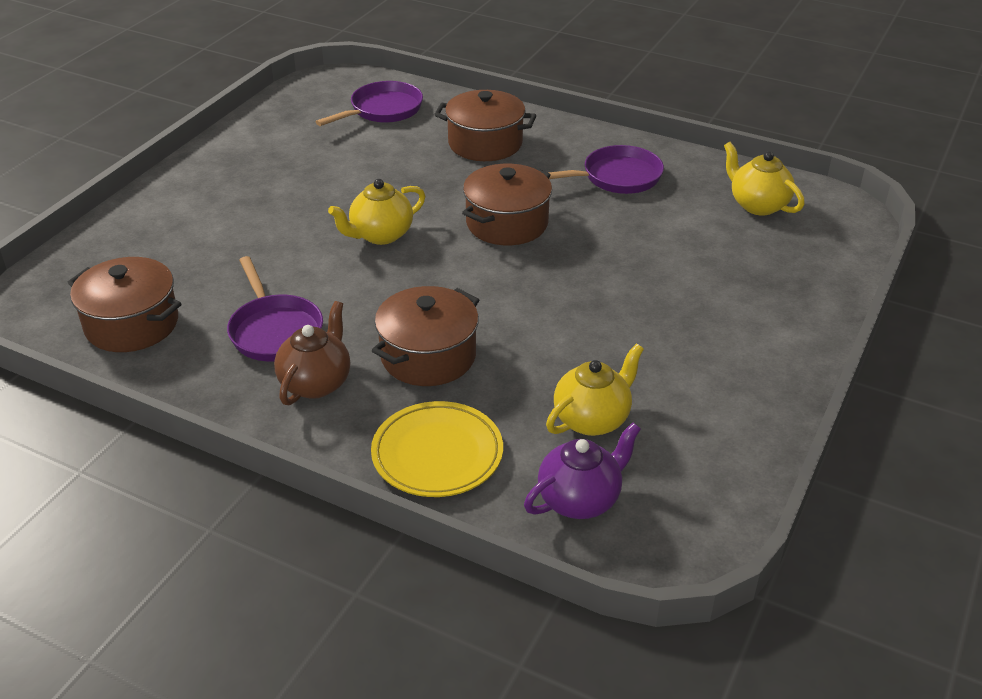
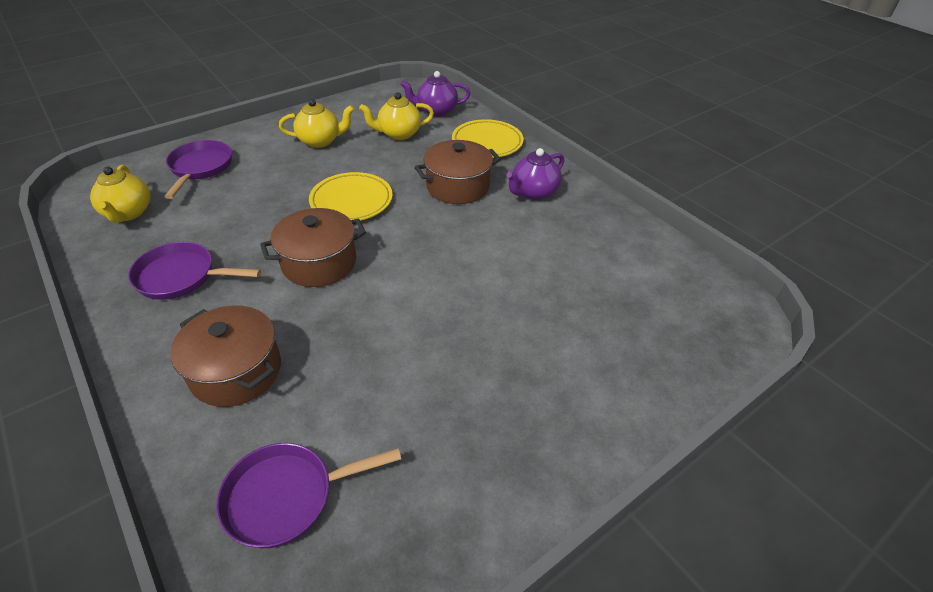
camera: 155 degrees left, 5 degrees up
(132, 324) = (653, 271): brown pot -> none
(274, 331) = (547, 232): purple pan -> purple pan (200, 168)
(316, 383) = (533, 192): brown teapot -> purple teapot
(380, 235) = (426, 287): yellow teapot -> yellow teapot (320, 141)
(544, 292) = (351, 201): none -> yellow plate

